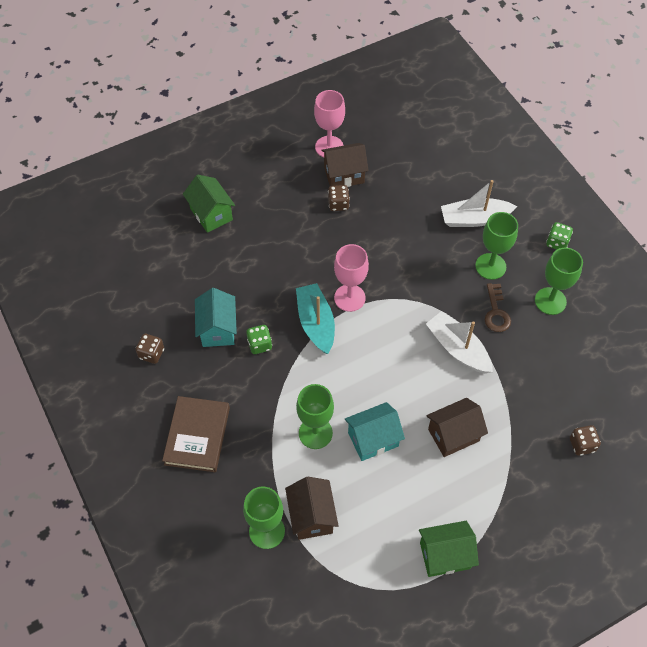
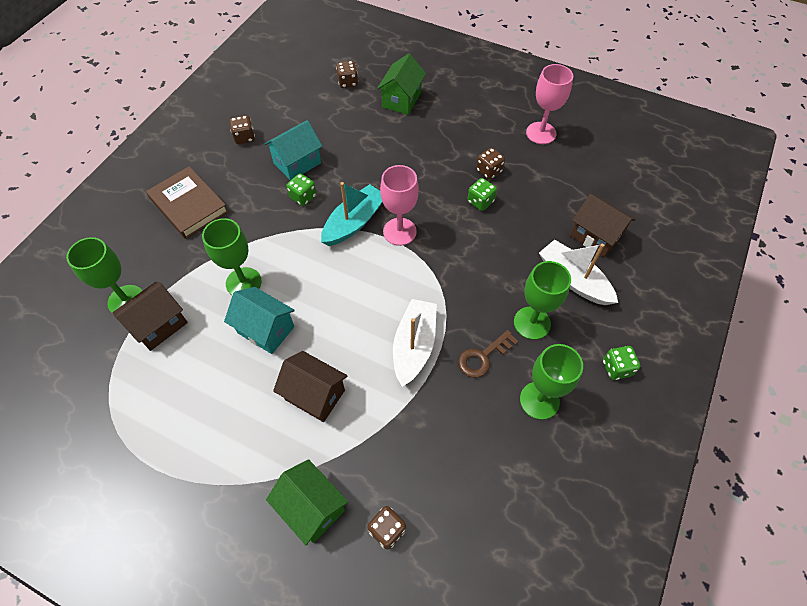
camera: 55 degrees right, 0 degrees up
(154, 240) = (348, 82): none -> brown dice
(197, 436) = (189, 205): brown book -> brown book turned 75 degrees clockwise
(344, 175) = (522, 158): brown house -> brown house (595, 236)
(363, 228) = (480, 201): none -> green dice
(445, 555) = (177, 460): green house -> green house (312, 507)

